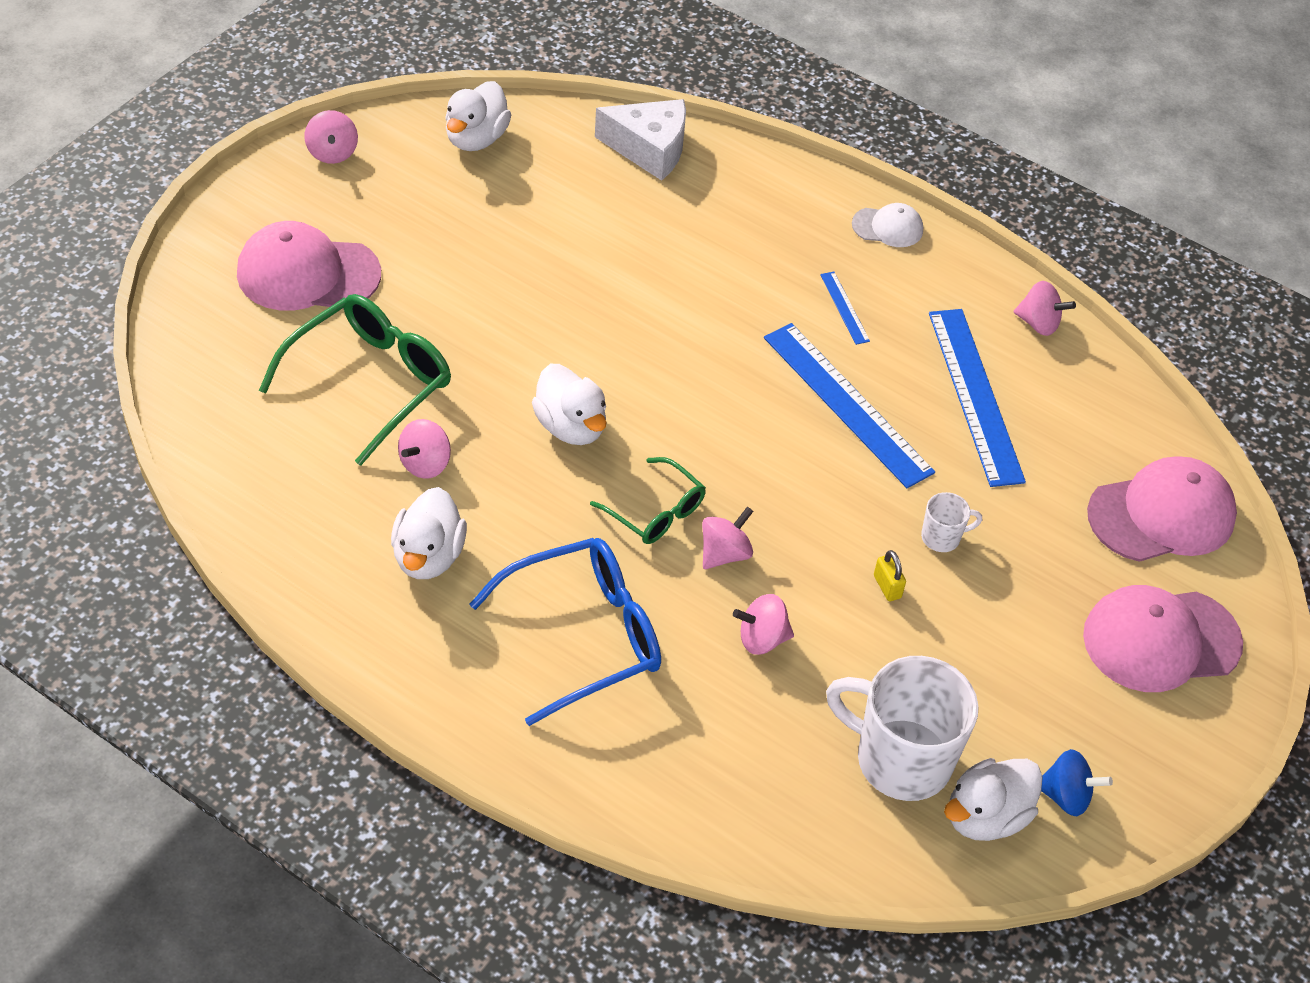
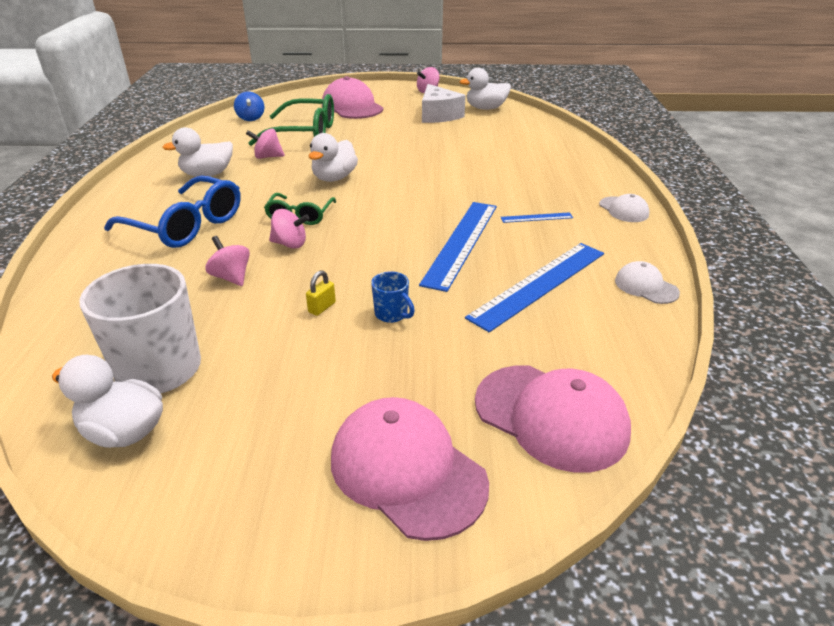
camera: 60 degrees right, 15 degrees down
(649, 149) = (551, 138): white cheese -> white cheese (438, 115)
(844, 307) = (536, 217): blue ruler -> blue ruler turned 45 degrees clockwise
(942, 537) = (392, 314): white mug -> blue mug
(1038, 323) = (646, 286): pink spinning top -> white cap
(1066, 796) = (173, 473): blue spinning top -> blue spinning top (251, 118)

